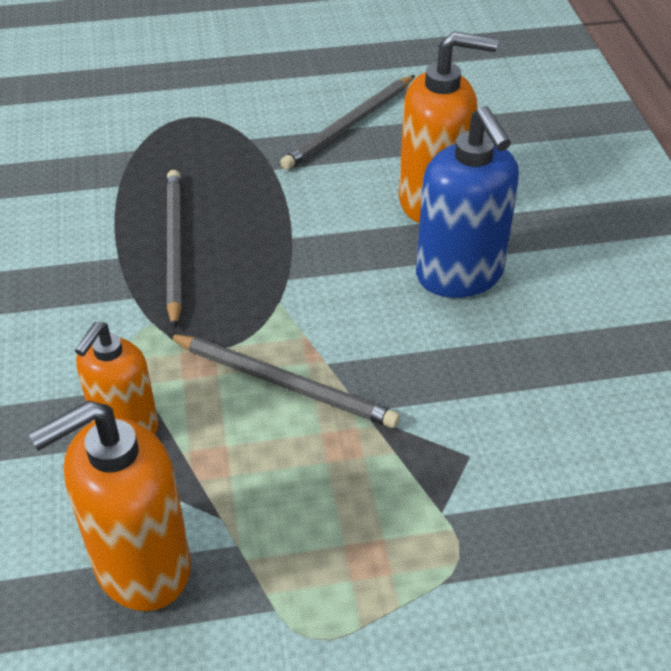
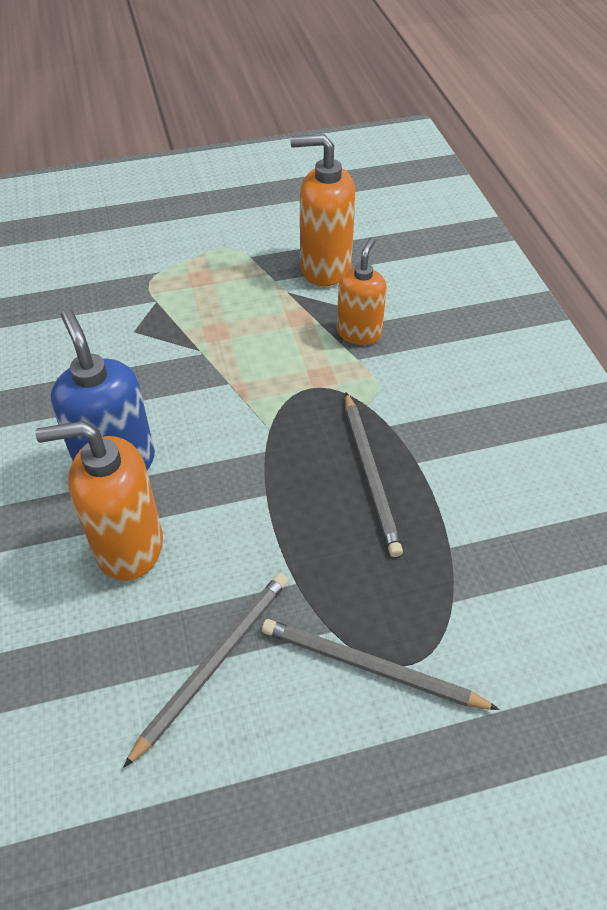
camera: 175 degrees right, 5 degrees up
(141, 566) = (324, 268): orange soap dispenser -> orange soap dispenser turned 135 degrees counterclockwise
(284, 384) = (258, 366): grey pencil -> grey pencil (370, 667)

